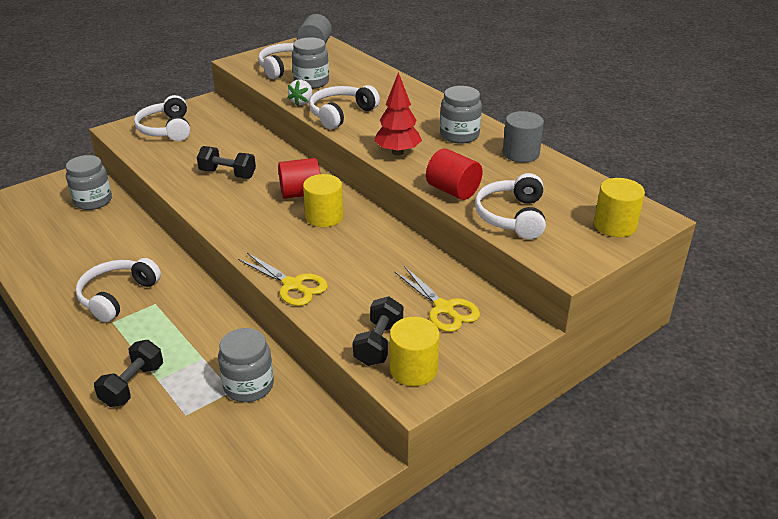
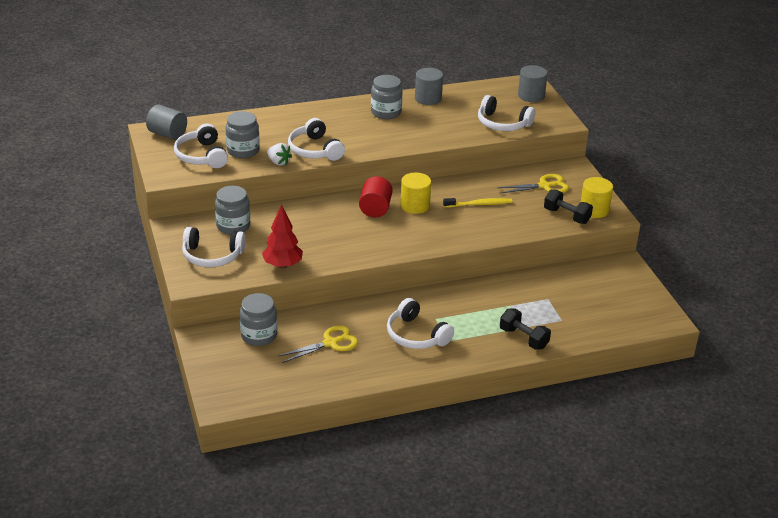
camera: 70 degrees left, 0 degrees up
(228, 174) = (321, 236): black dumbbell -> none
(249, 386) = (546, 291): grey jar -> grey jar (233, 226)
(292, 285) = (491, 234): yellow scissors -> yellow scissors (330, 343)
(358, 262) = (479, 204): none -> yellow toothbrush
(397, 152) = (393, 141): red tree -> red tree (282, 265)
(453, 191) = (459, 134): red cylinder -> none
(615, 225) = (531, 96): yellow cylinder -> grey cylinder

